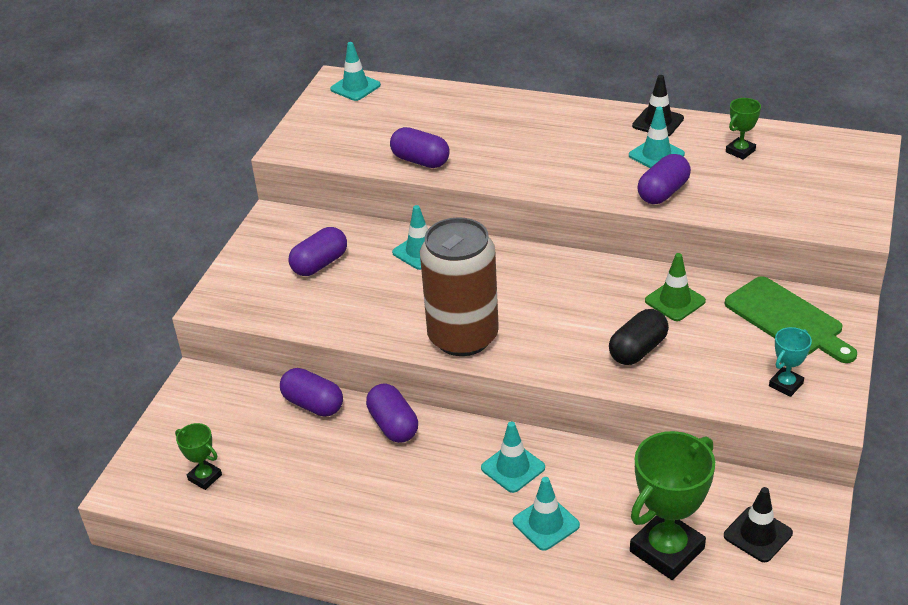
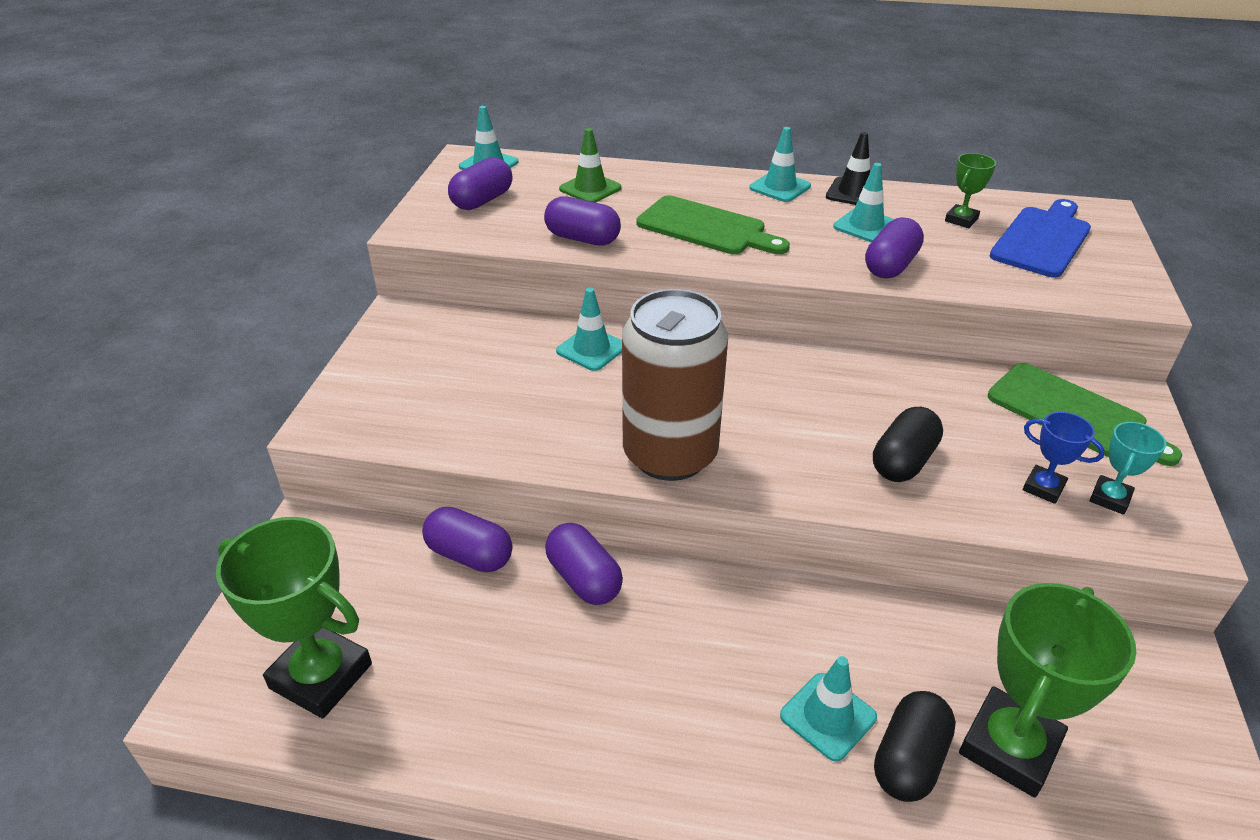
camera: 10 degrees left, 0 degrees up
(205, 477) = (321, 676): green trophy -> green trophy, size x2.02
(320, 264) = (464, 368): purple capsule -> purple capsule (482, 200)
(513, 468) = (760, 632): turquoise traffic cone -> turquoise traffic cone (780, 187)
(523, 153) = (706, 228): none -> green cutting board
(594, 553) = (909, 760): none -> black capsule
(675, 301) = (926, 397): green traffic cone -> green traffic cone (590, 189)
(738, 374) = (1043, 488): none -> blue trophy
(757, 534) = (1122, 712): black traffic cone -> none
(802, 172) = (1042, 239): none -> blue cutting board

